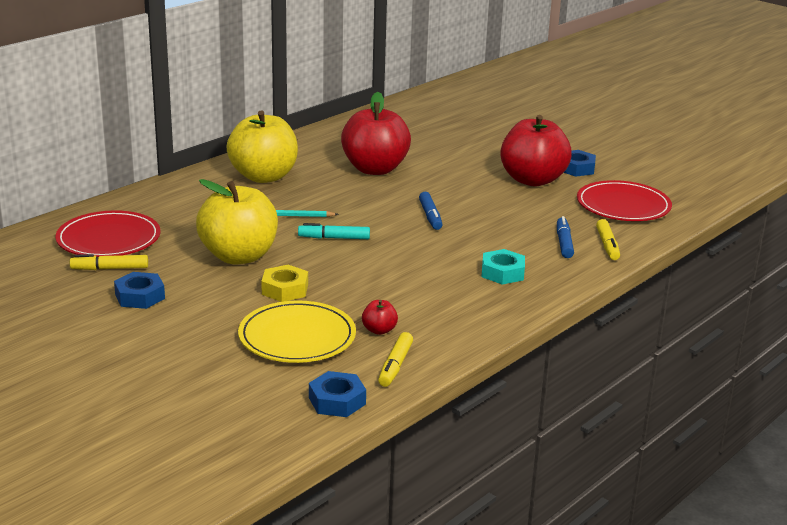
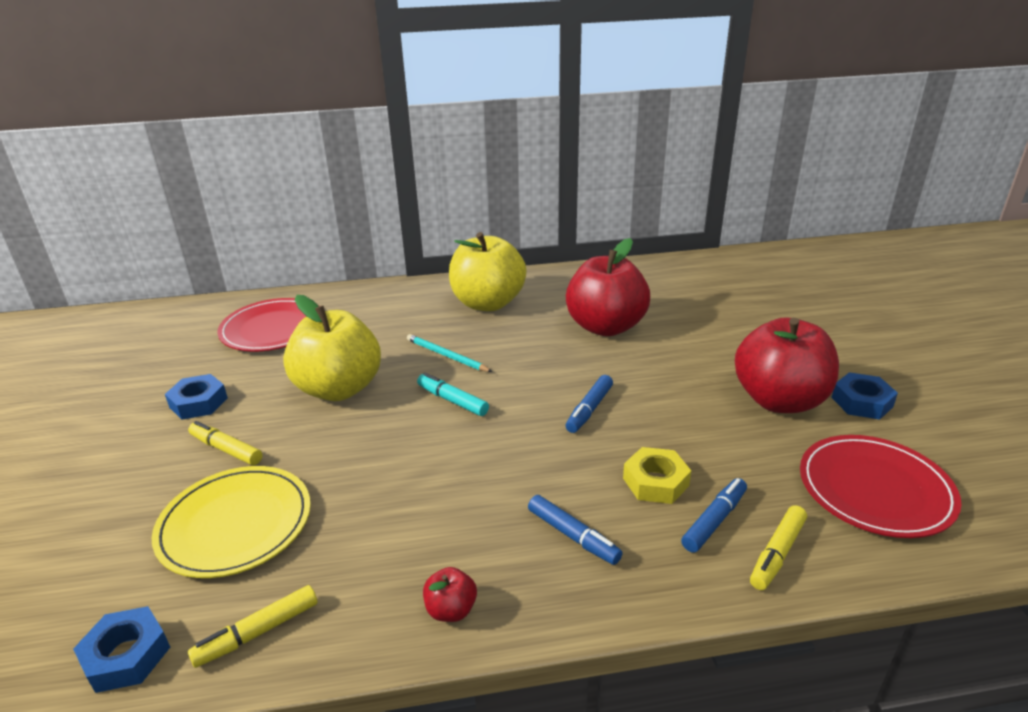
camera: 40 degrees right, 5 degrees up
(110, 269) = (226, 361): yellow marker -> yellow marker (226, 449)
(285, 289) = (317, 450): yellow nut -> yellow nut (655, 482)
(379, 330) = (320, 560): red apple -> red apple (451, 610)
(502, 273) = (573, 536): turquoise nut -> blue marker

